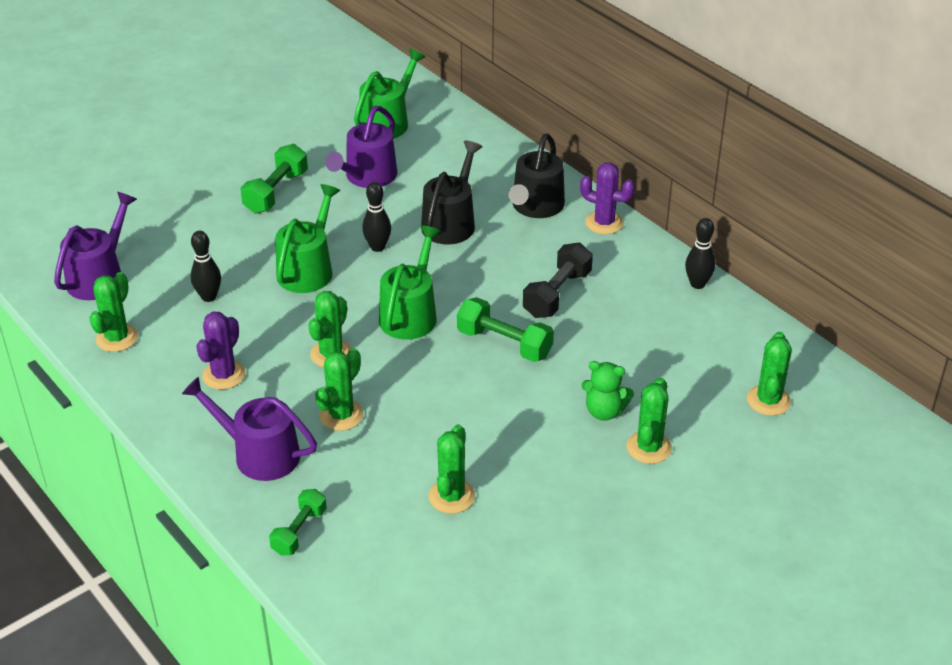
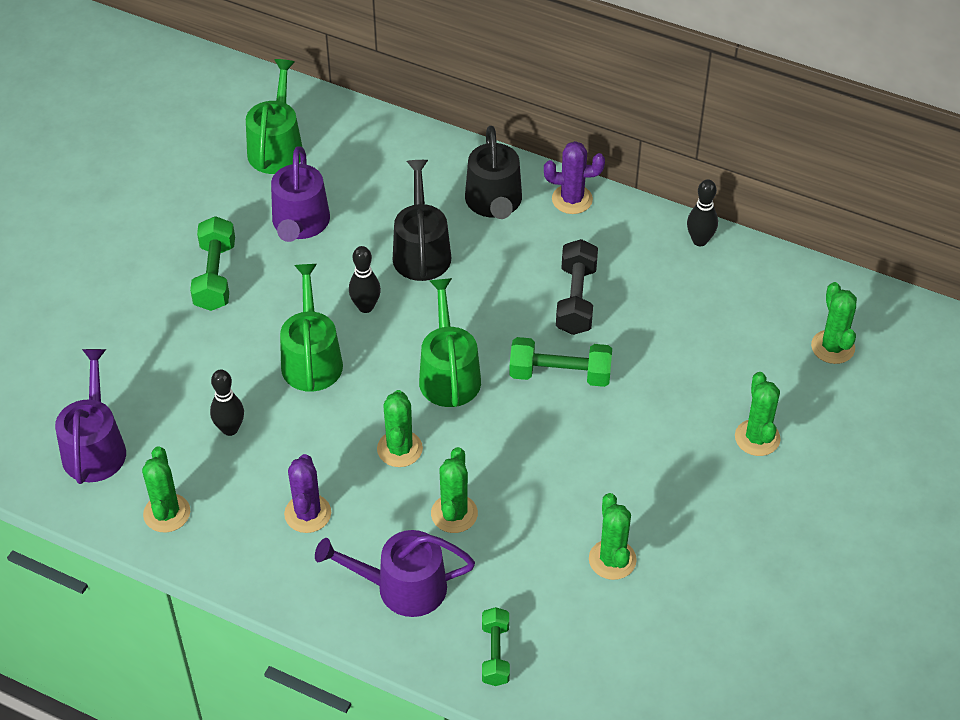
camera: 25 degrees left, 10 degrees up
(604, 411) = (696, 414): green teddy bear -> none

